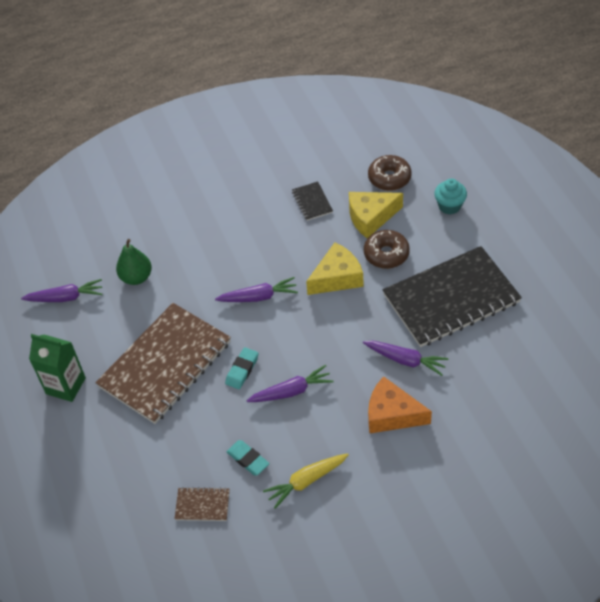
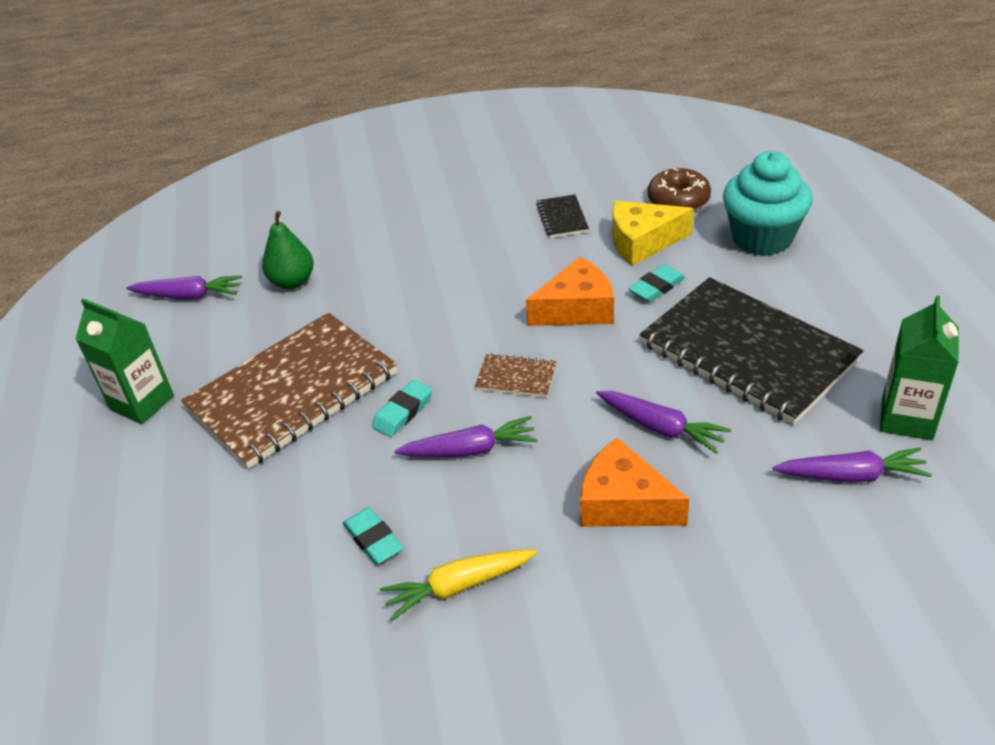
camera: 10 degrees right, 10 degrees down
(202, 505) = (279, 599): brown notebook -> brown notebook (516, 377)
(258, 297) = (455, 321): purple carrot -> purple carrot (851, 475)
(337, 277) = (577, 309): yellow cheese -> orange cheese
(386, 254) = (656, 287): brown donut -> turquoise eraser
(449, 206) = (762, 238): turquoise cupcake -> turquoise cupcake, size x1.77
(451, 298) = (747, 352): black notebook -> black notebook turned 60 degrees clockwise
(550, 335) = (907, 418): none -> green carton

